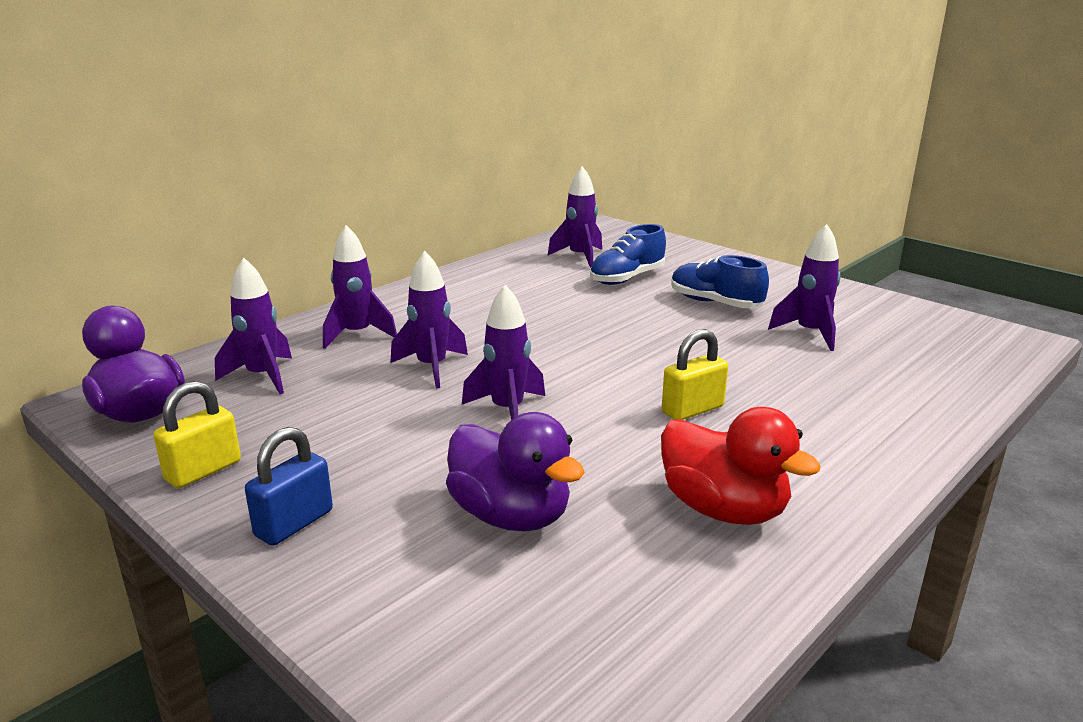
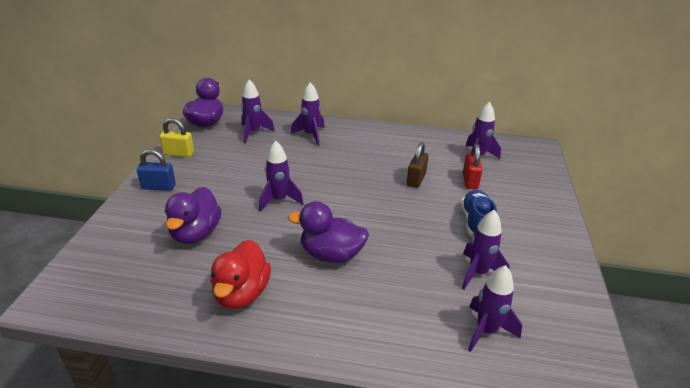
camera: 55 degrees right, 10 degrees up
(432, 367) = (299, 165): purple rocket -> purple rocket (486, 331)
(583, 304) = (416, 179): none -> brown padlock
(627, 278) = (470, 181): blue shoe -> red padlock
(692, 409) = (331, 254): yellow padlock -> purple duck

